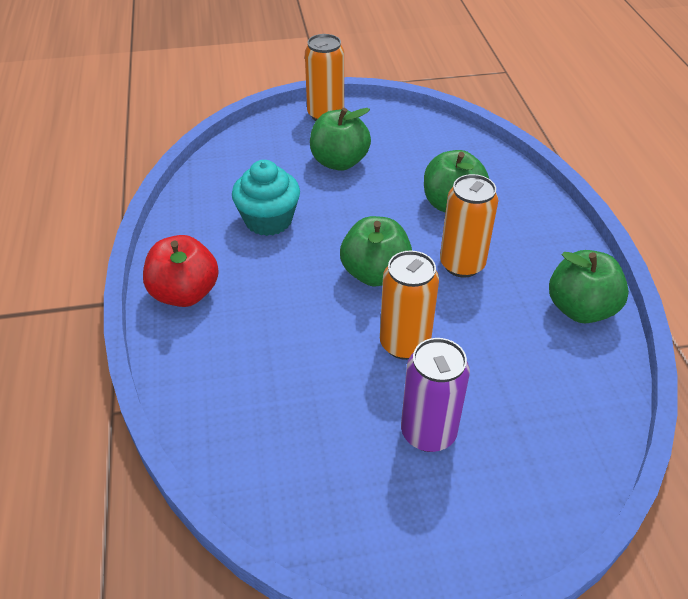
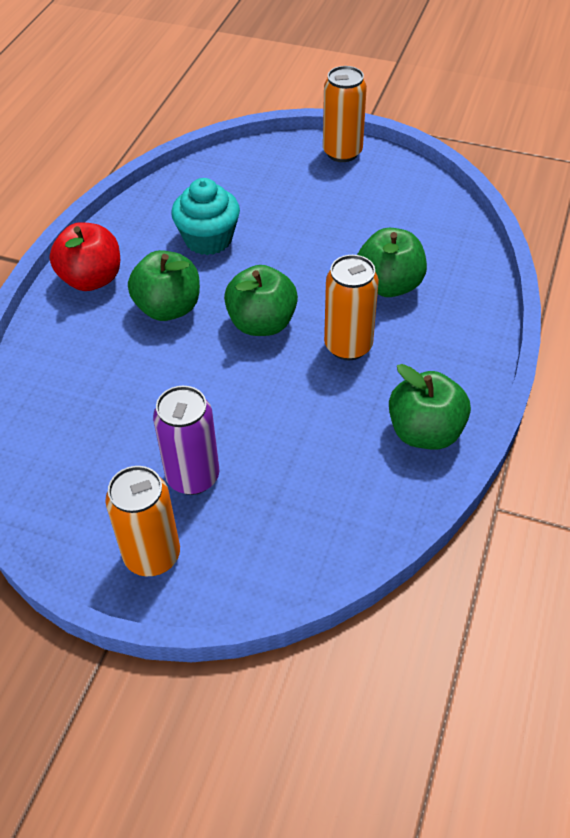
camera: 30 degrees right, 5 degrees up
(339, 162) = (316, 205): green apple -> green apple (168, 308)
(404, 344) = (235, 395): orange can -> orange can (152, 555)

